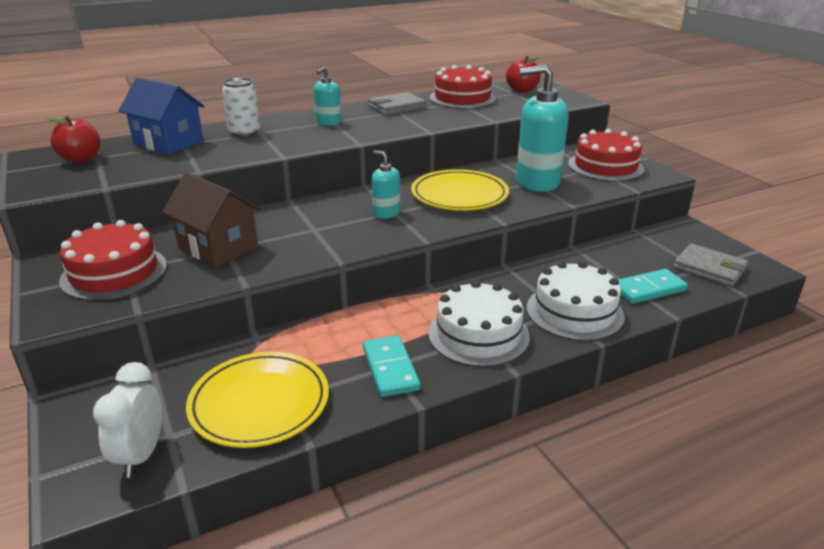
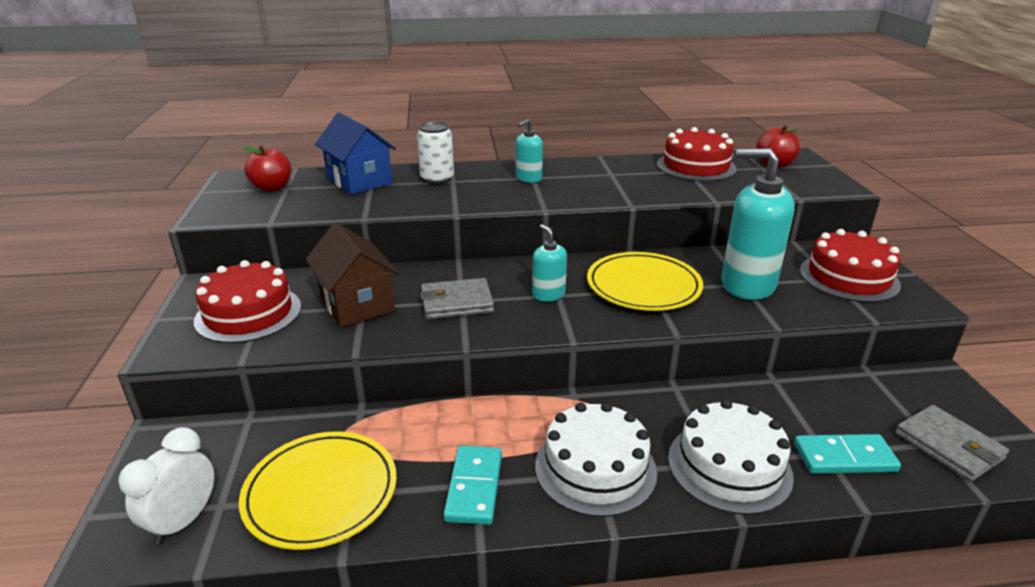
camera: 20 degrees right, 0 degrees up
(396, 107) = (613, 168): grey wallet -> grey wallet (457, 302)

